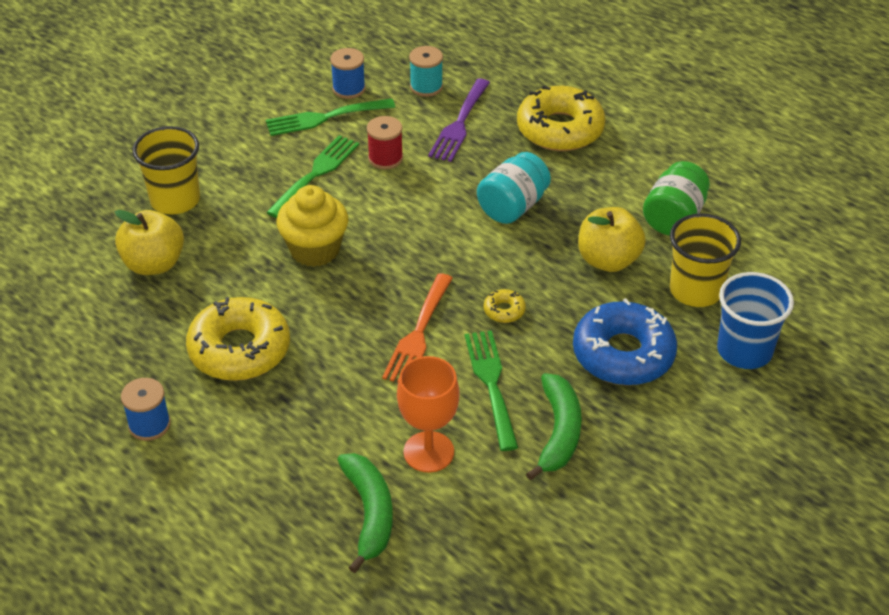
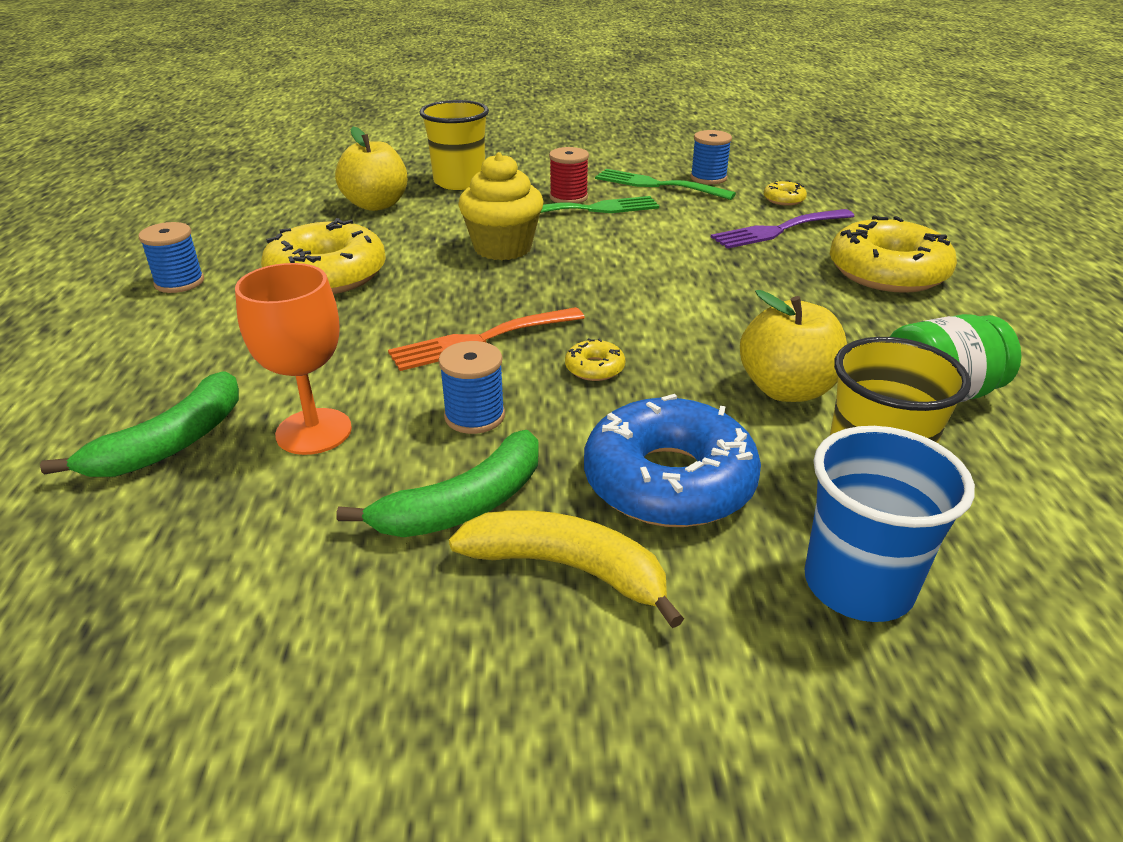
camera: 45 degrees right, 10 degrees down
(385, 158) = (667, 223): red spool -> red spool (568, 197)
(426, 87) = (784, 199): turquoise spool -> yellow donut
(491, 384) = (474, 416): green fork -> blue spool
(512, 206) = (740, 301): turquoise jar -> none
(639, 427) = (567, 568): none -> yellow banana

